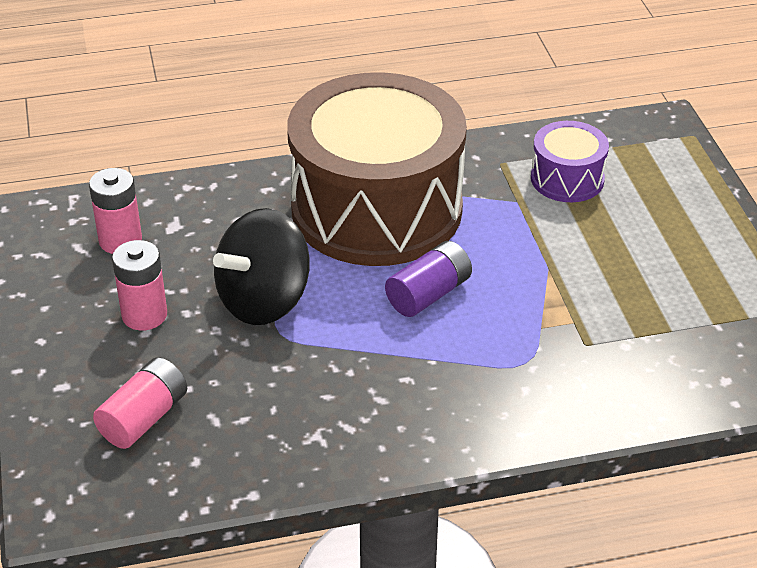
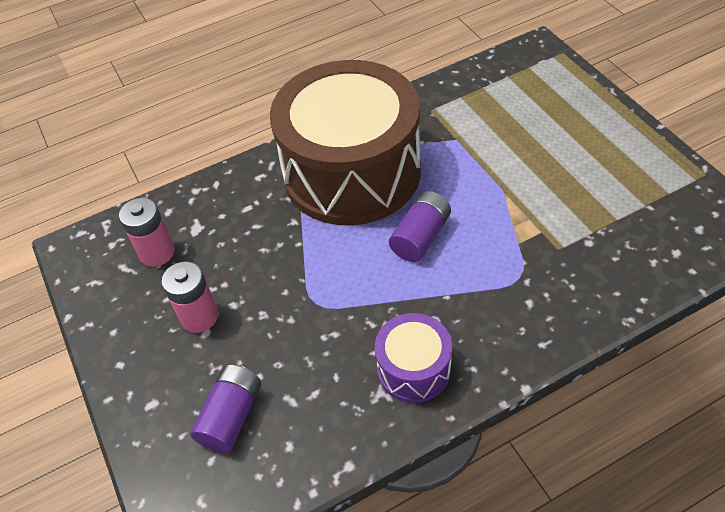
camera: 10 degrees left, 10 degrees up
(144, 418) = (231, 416): pink battery -> purple battery
(264, 301) = (293, 277): black spinning top -> none
(567, 179) = (486, 111): purple drum -> purple drum (414, 368)

